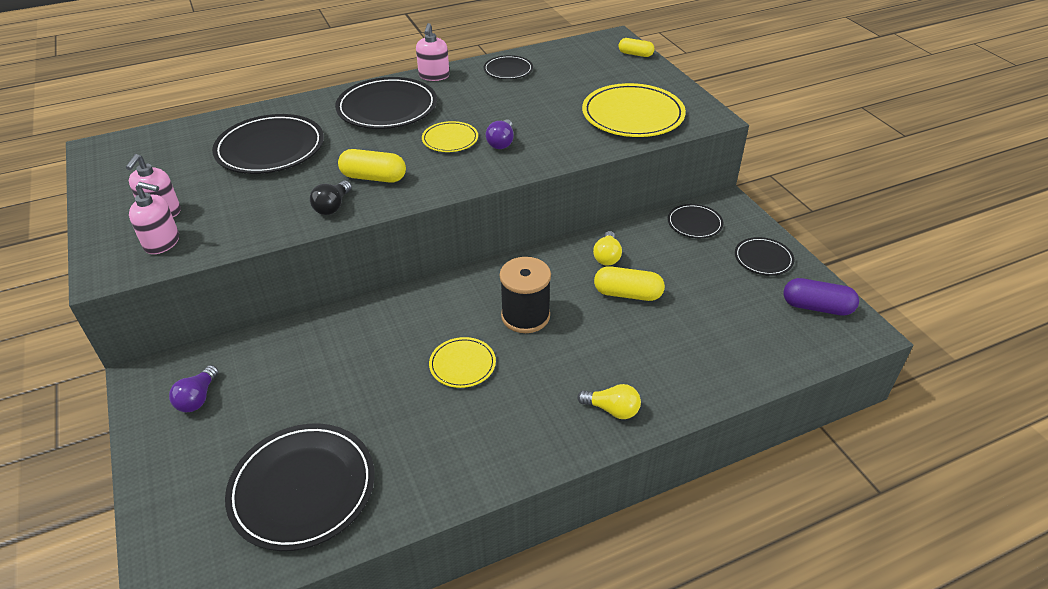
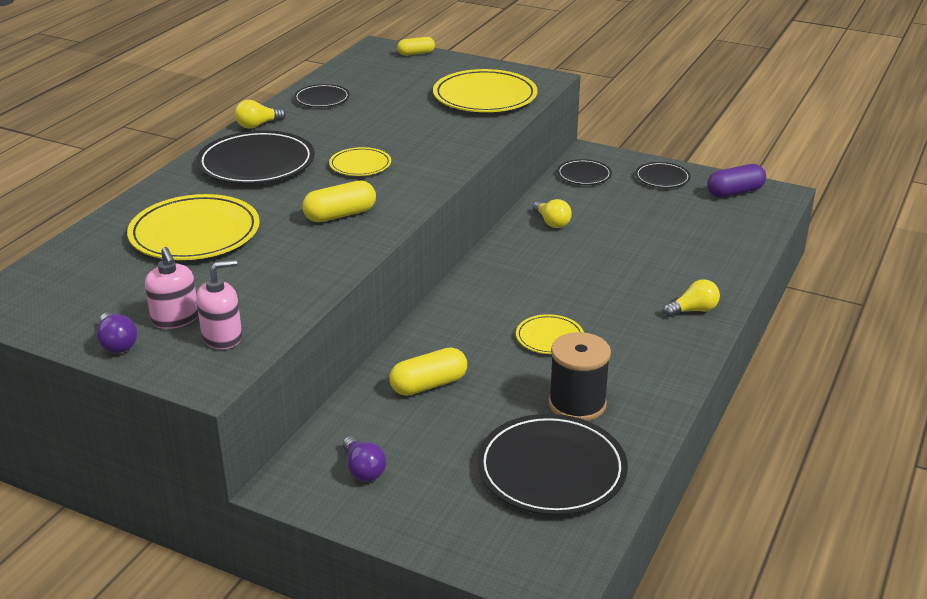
camera: 40 degrees left, 10 degrees down
(270, 148) = (195, 233): black plate -> yellow plate
(332, 206) = (340, 248): black light bulb -> none
(434, 76) = (257, 125): pink soap dispenser -> yellow light bulb
(501, 142) = (409, 151): purple light bulb -> purple light bulb (117, 344)
(525, 316) = (549, 286): black spool -> black spool (577, 404)
(628, 294) = (602, 239): yellow capsule -> yellow capsule (428, 385)

